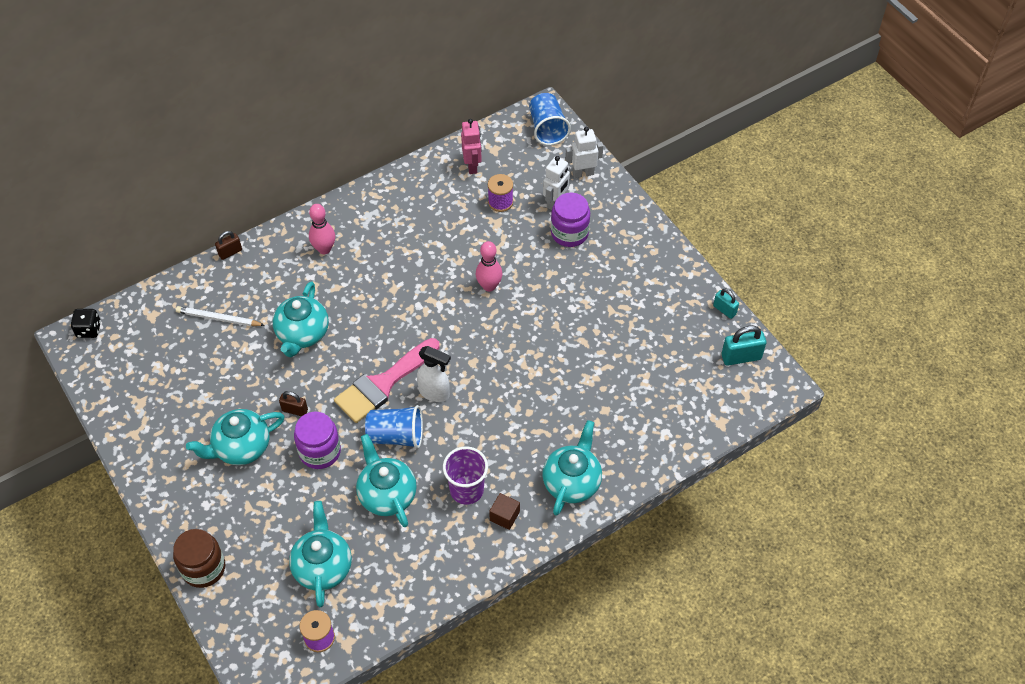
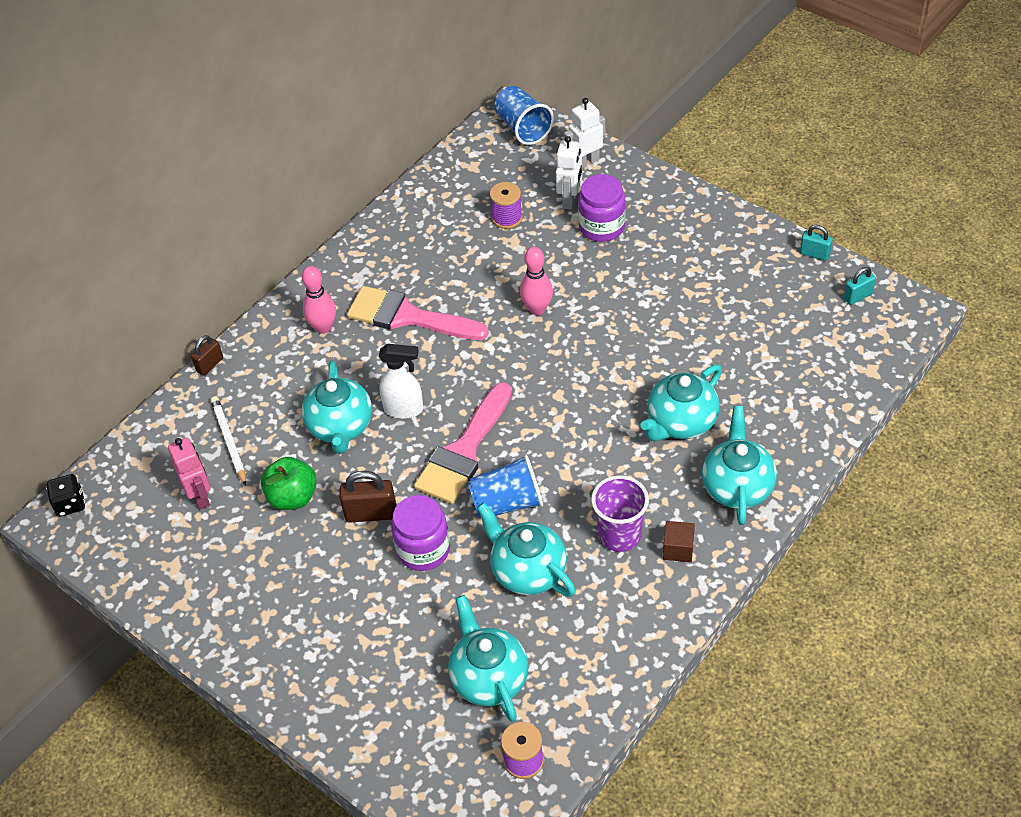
camera: 15 degrees left, 5 degrees down
(203, 568) = (341, 729): brown jar -> none
(219, 318) = (229, 441): white pencil -> white pencil turned 75 degrees clockwise
(241, 447) = (324, 576): turquoise teapot -> turquoise teapot (681, 422)
(245, 378) = (292, 497): none -> green apple
(295, 410) = (371, 514): brown padlock -> brown padlock, size x1.58
(390, 260) = (408, 316): none -> pink brush
(434, 393) = (530, 442): white spray bottle -> white spray bottle (404, 409)
(472, 166) = (456, 190): pink robot -> pink robot (200, 497)
(741, 357) = (858, 296): turquoise padlock -> turquoise padlock, size x0.63

